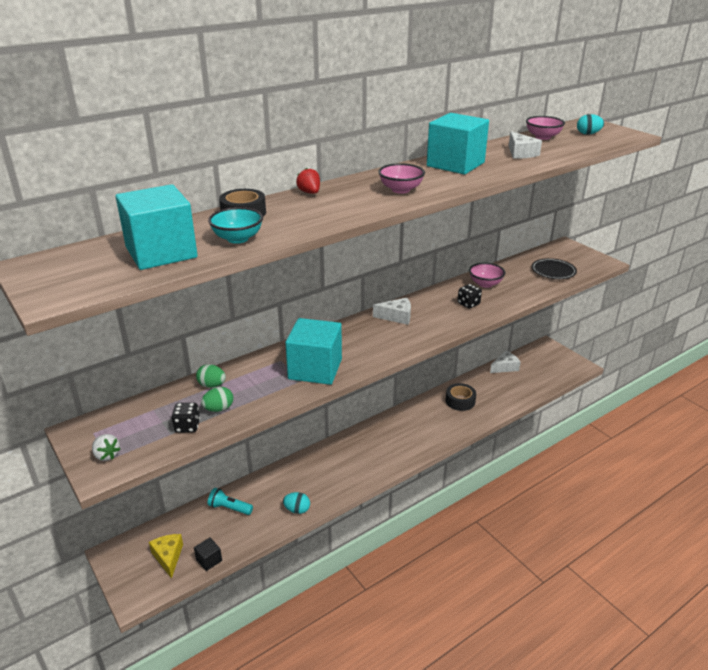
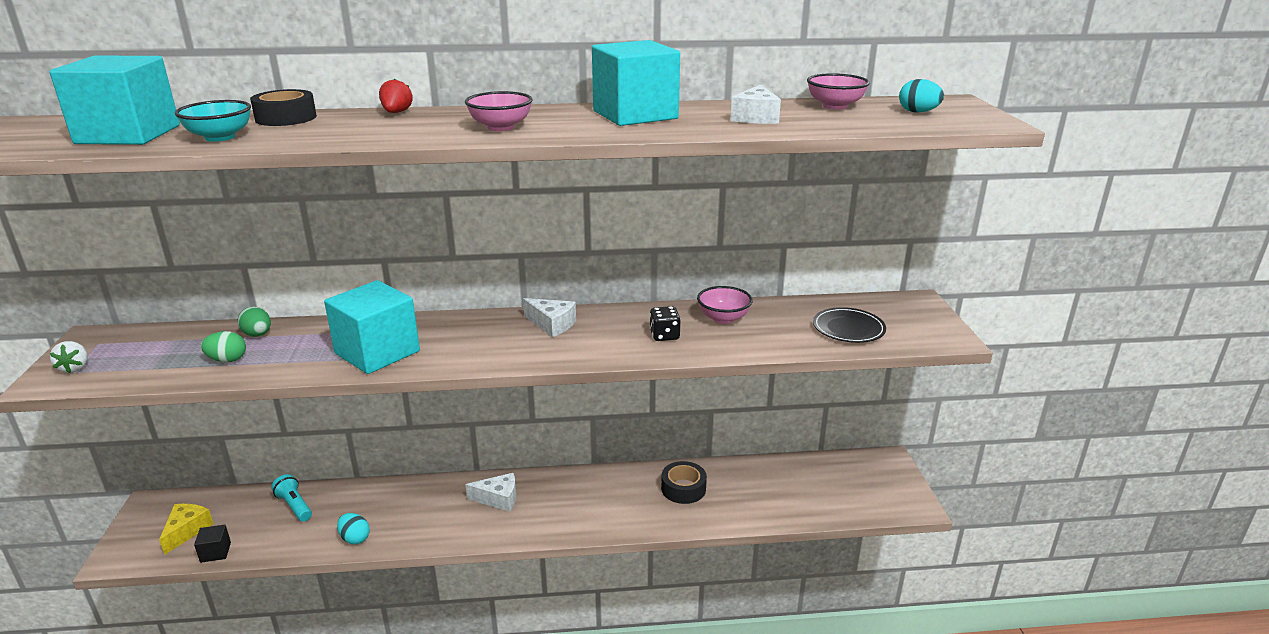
camera: 30 degrees right, 5 degrees down
(187, 426) = (175, 367): black dice -> none
(505, 367) = (793, 467): white cheese -> white cheese (498, 499)

